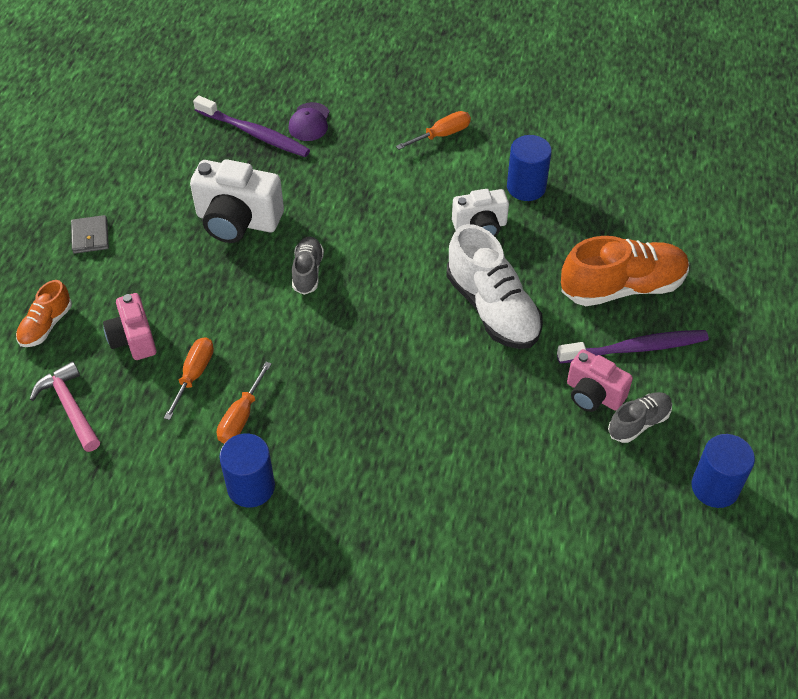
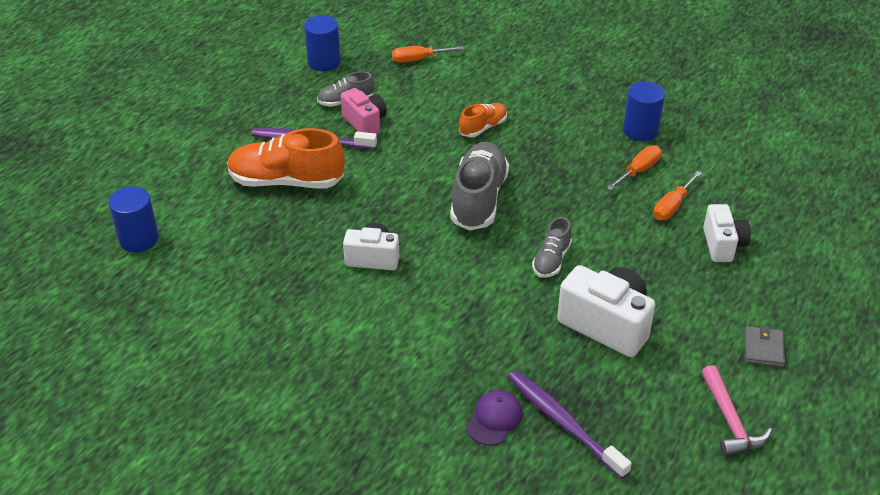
camera: 160 degrees left, 10 degrees down
(46, 325) = (804, 275): orange shoe -> orange shoe (483, 127)
(70, 407) = (779, 209): pink hammer -> pink hammer (730, 421)
(133, 339) = (723, 245): pink camera -> white camera
(409, 323) = (478, 199): none -> grey shoe
(442, 135) = (354, 361): orange screwdriver -> orange screwdriver (418, 59)
(492, 309) = (404, 192): white shoe -> none
(526, 187) = (305, 282): blue cylinder -> blue cylinder (139, 239)

